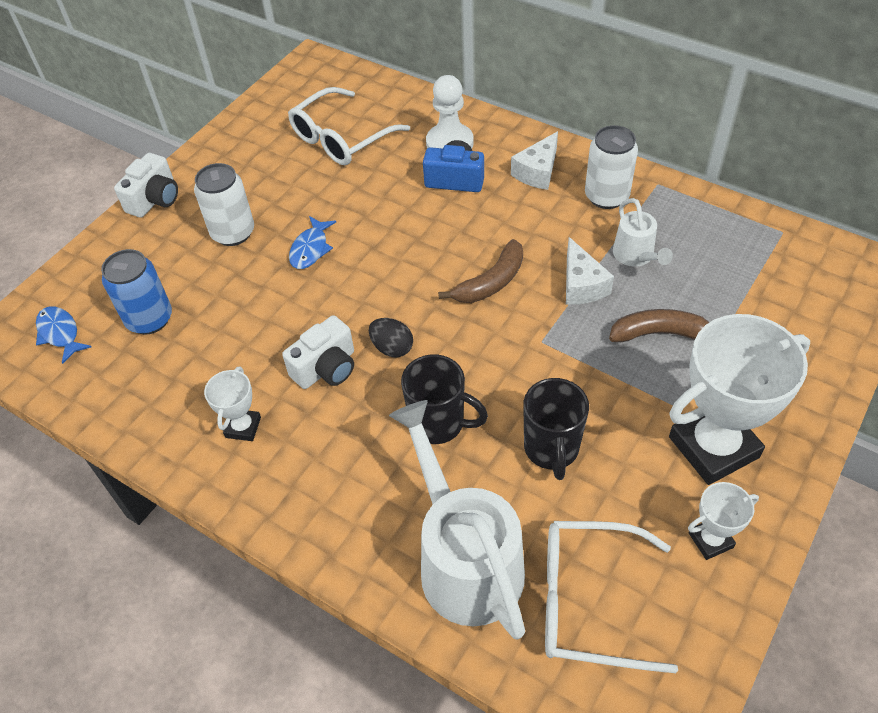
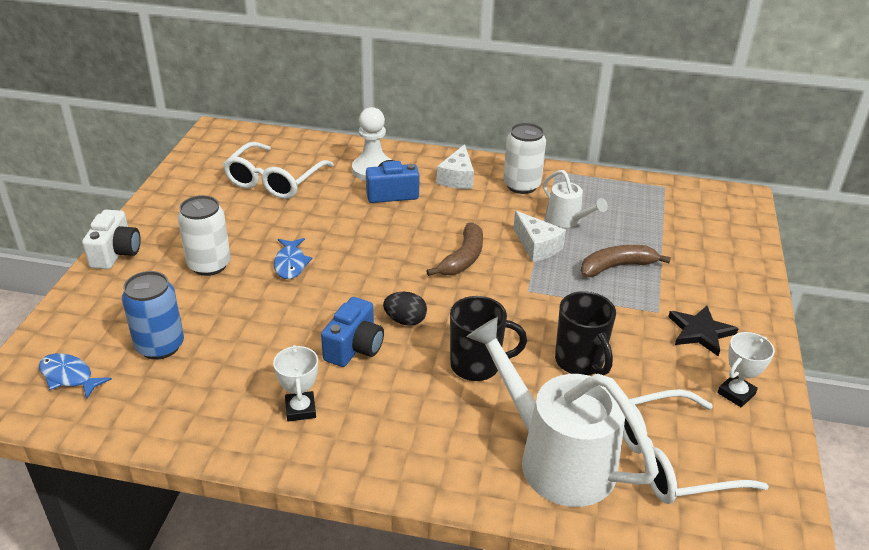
camera: 25 degrees left, 15 degrees down
(326, 368) = (354, 347): white camera -> blue camera
(713, 447) = (700, 332): white trophy -> black star

